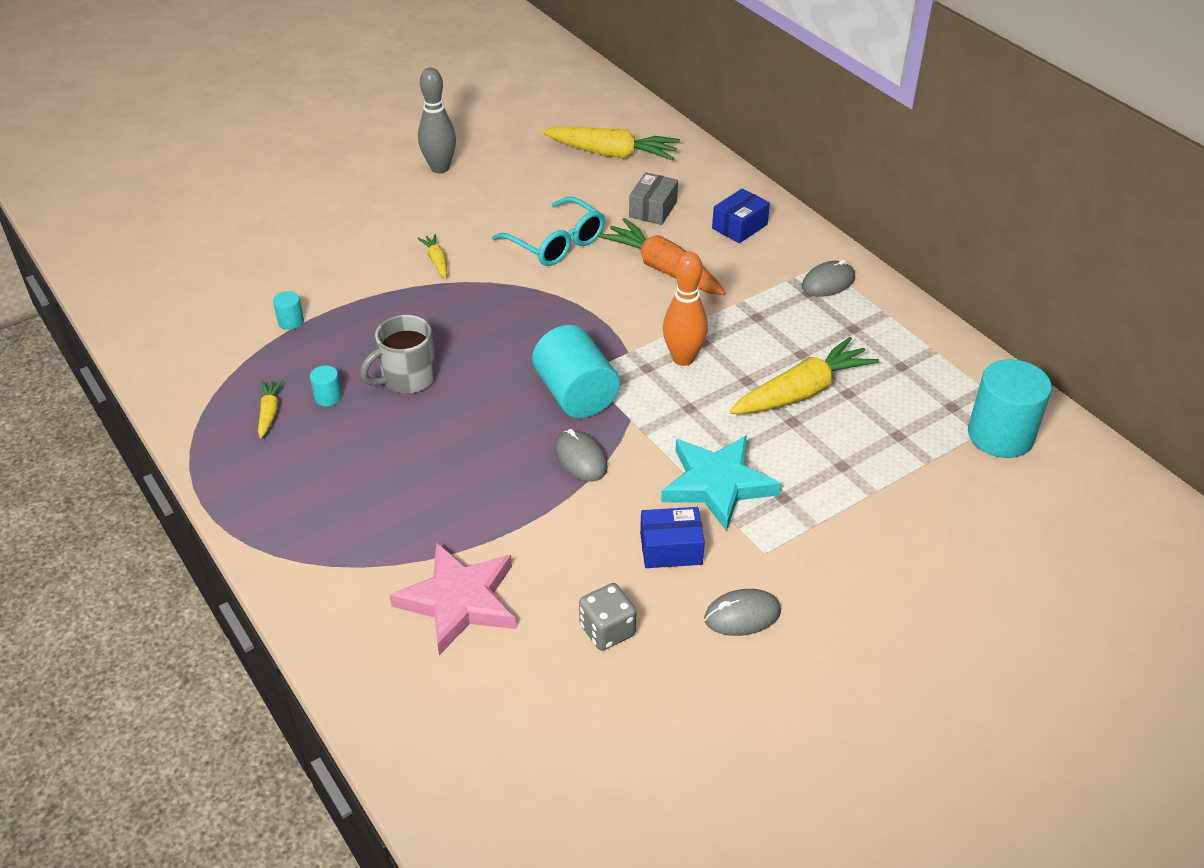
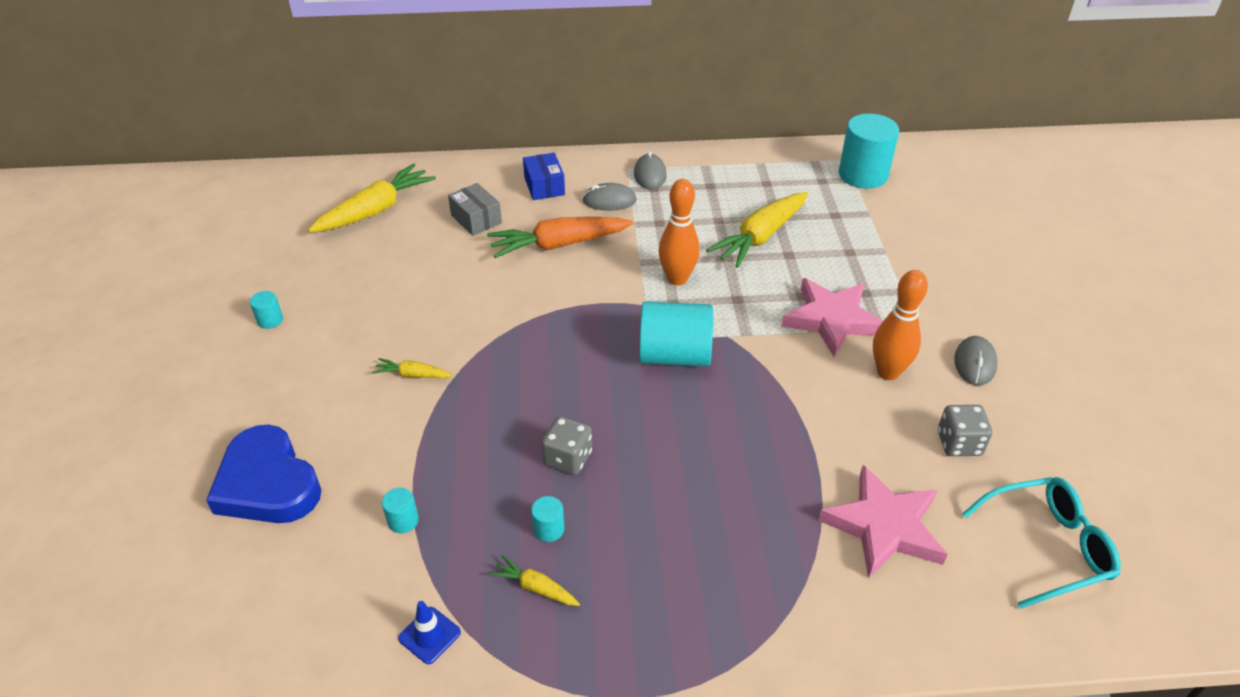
camera: 60 degrees left, 0 degrees up
(200, 378) = (429, 635): none -> blue traffic cone
(284, 246) = (268, 483): none -> blue heart
(406, 378) = (568, 458): grey mug -> grey dice
(440, 168) = (270, 320): grey bowling pin -> turquoise cylinder
(557, 243) = (466, 289): turquoise glasses -> turquoise glasses (1047, 546)
(580, 459) = (755, 383): grey mouse -> grey mouse (609, 201)
(671, 549) = (888, 372): blue box -> orange bowling pin
(717, 484) = (832, 320): turquoise star -> pink star
(802, 392) = (760, 237): yellow carrot -> yellow carrot turned 135 degrees counterclockwise

